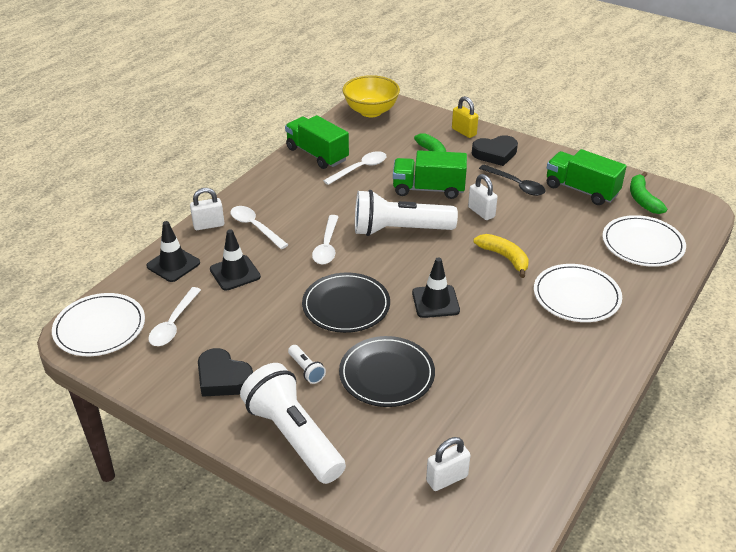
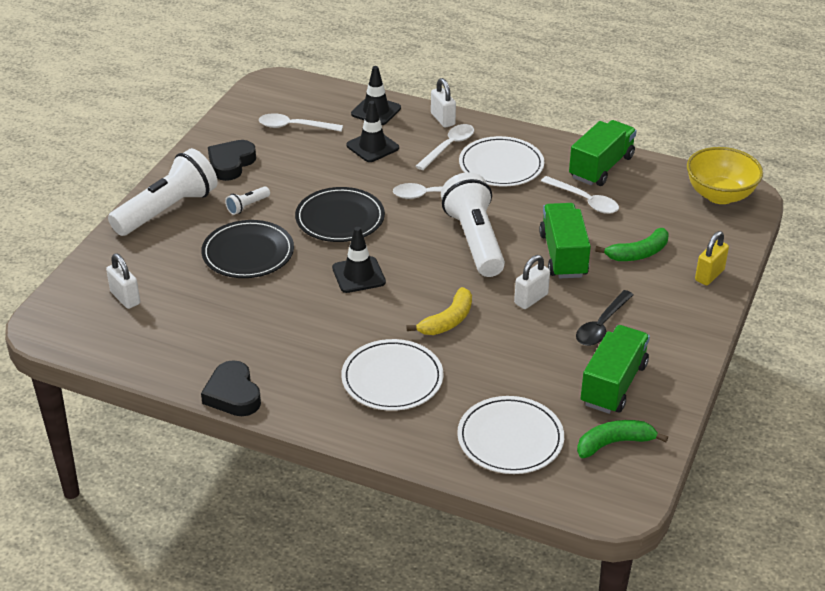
camera: 80 degrees right, 0 degrees up
(99, 327) = (282, 92): white plate -> white plate (501, 165)
(495, 154) = (667, 305): black heart -> black heart (233, 394)

